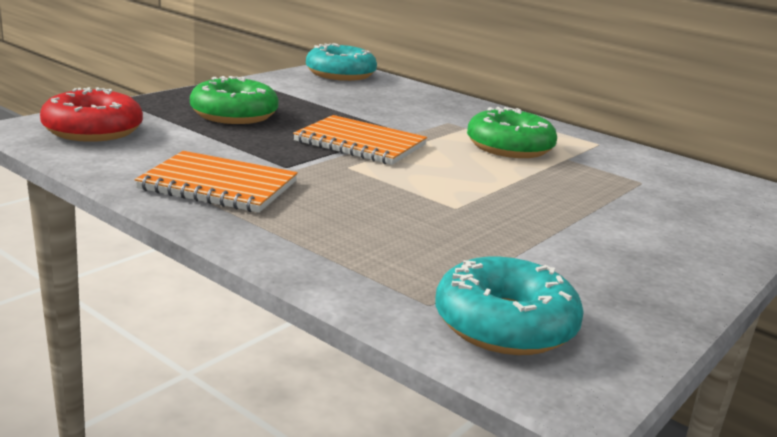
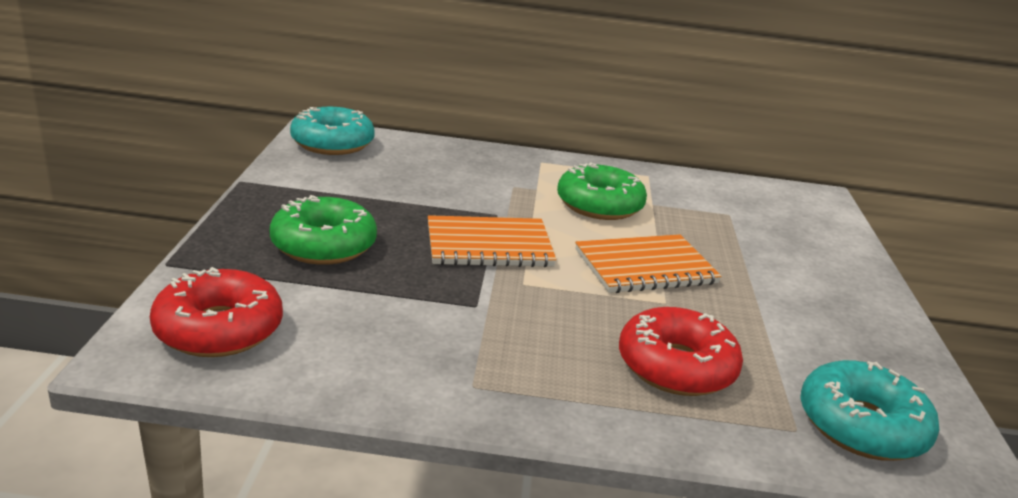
camera: 35 degrees left, 5 degrees up
(218, 185) = (461, 360): orange notebook -> orange notebook (645, 267)
(389, 239) = (676, 366): none -> red donut

